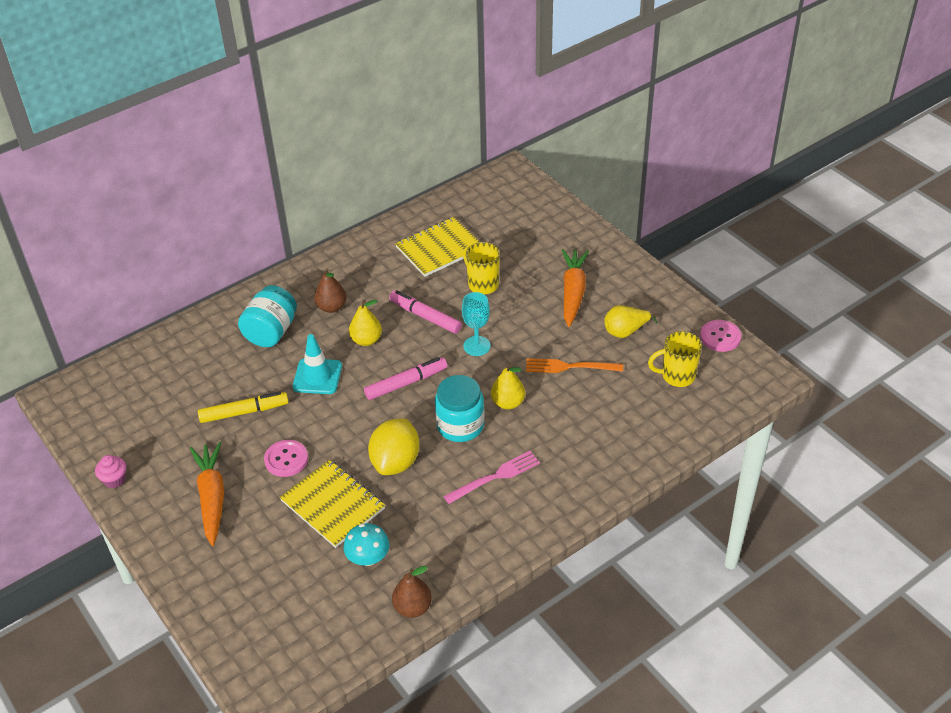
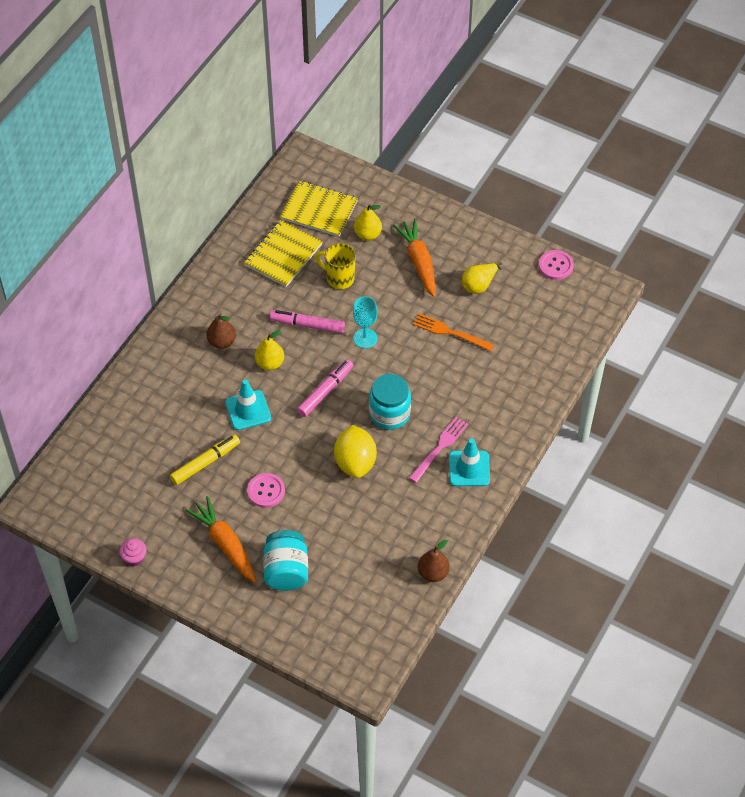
camera: 25 degrees left, 10 degrees up
(271, 332) = (183, 382): turquoise jar -> turquoise jar (286, 571)
(333, 505) = (326, 515): yellow notebook -> yellow notebook (319, 210)
(368, 558) = (378, 547): turquoise mushroom -> none
(508, 403) = (417, 381): yellow pear -> yellow pear (367, 234)
(515, 509) = (469, 469): none -> turquoise traffic cone
(570, 367) = (450, 332): orange fork -> orange fork turned 45 degrees clockwise
(677, 376) = (538, 313): yellow mug -> none

